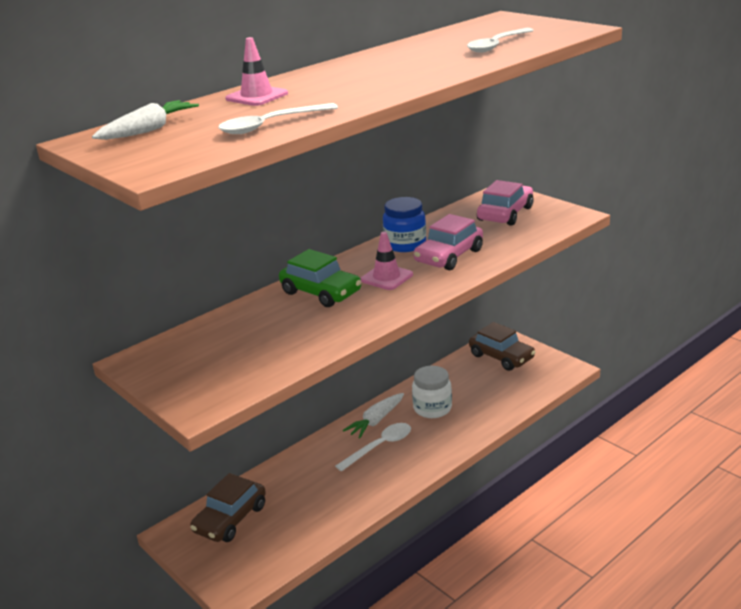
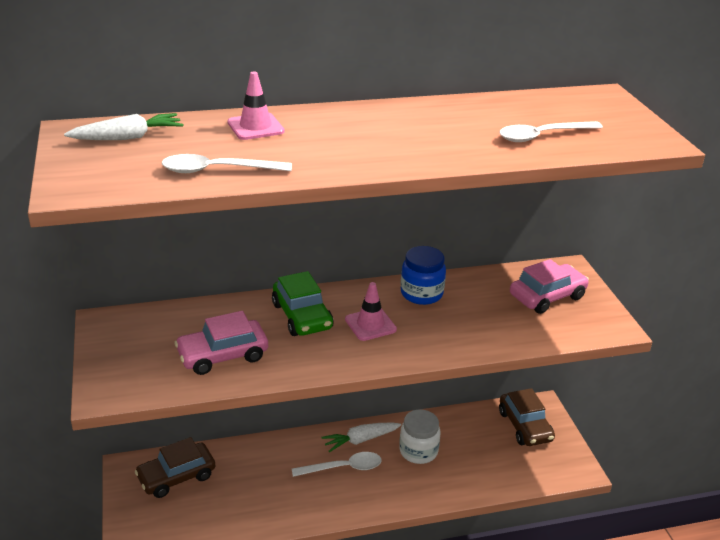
camera: 25 degrees right, 5 degrees up
(449, 256) = (447, 324): pink car -> pink car (223, 355)

